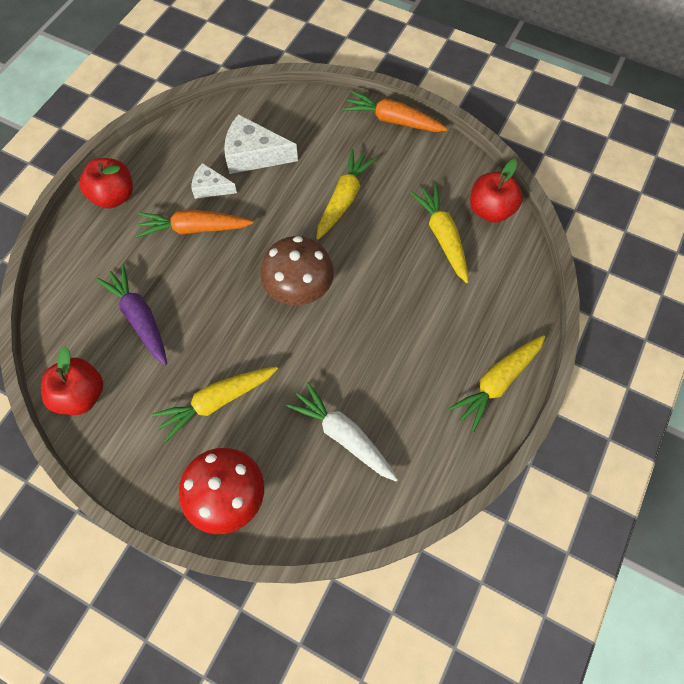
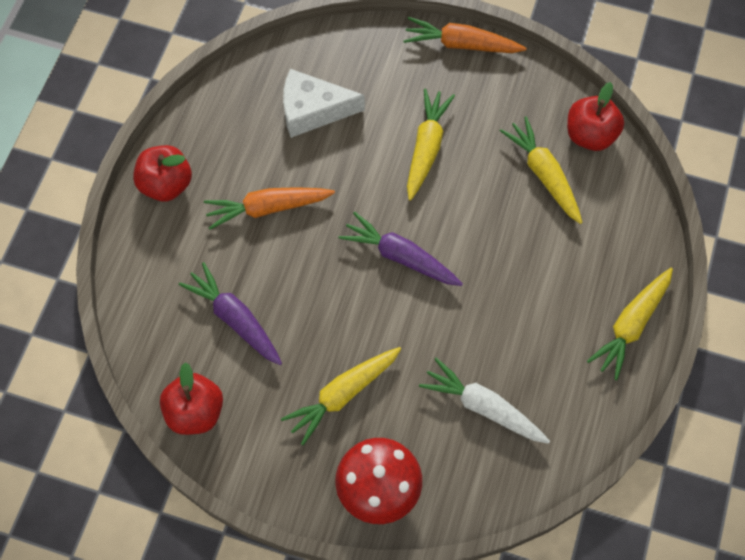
camera: 10 degrees left, 0 degrees up
(211, 187) = (273, 157): white cheese -> none
(299, 287) = (400, 256): brown mushroom -> purple carrot

